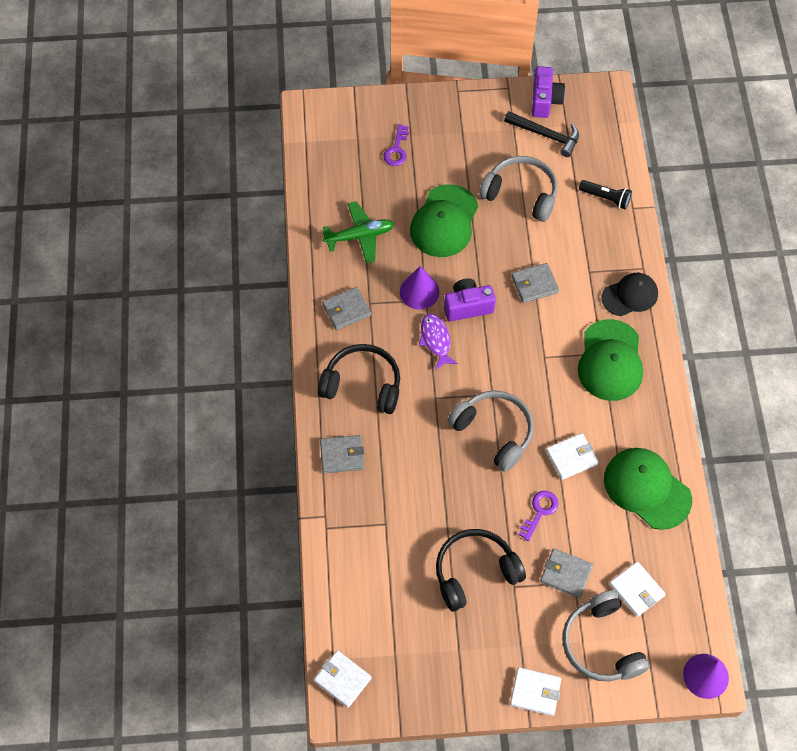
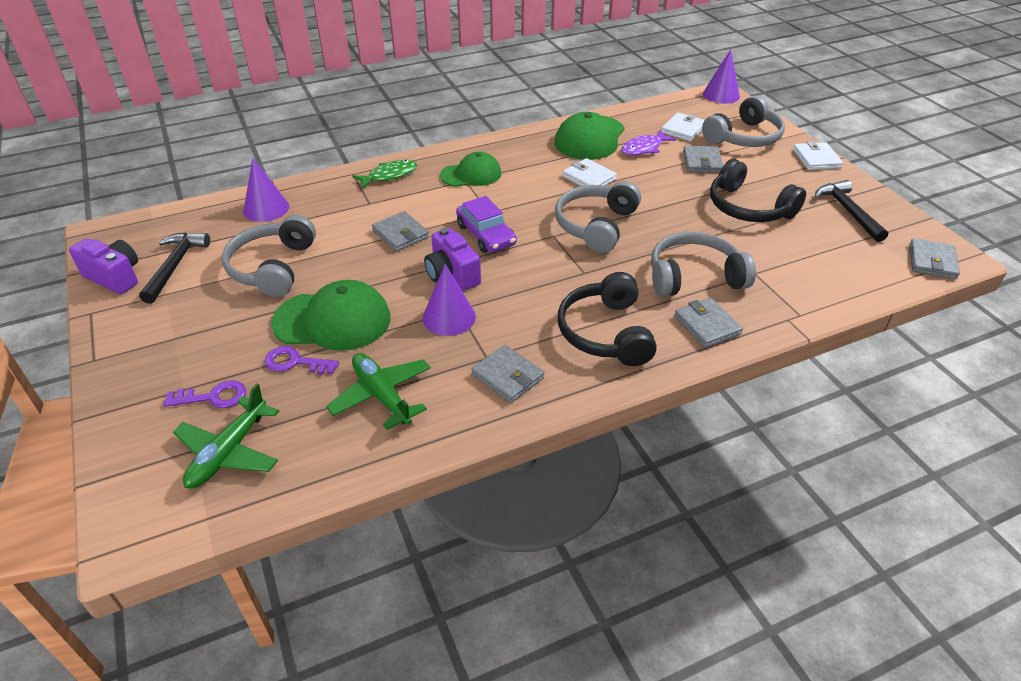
camera: 110 degrees left, 20 degrees down
(342, 679) = (932, 262): white wallet -> grey wallet
(348, 154) = (229, 452): none -> green plane
(399, 475) = (694, 276): none -> grey headphones
(436, 340) = (510, 288): purple fish -> purple fish (644, 148)
(437, 659) = (848, 211): none -> black hammer
(511, 344) = (486, 235): none -> purple car
(539, 512) = (657, 185): purple key -> purple key (295, 362)
(545, 100) = (115, 277): purple camera -> purple camera turned 45 degrees clockwise
(605, 198) = (266, 209): black flashlight -> purple cone
(610, 361) = (471, 174): green cap -> green cap, size x0.66
(630, 295) = (389, 175): black cap -> green fish

